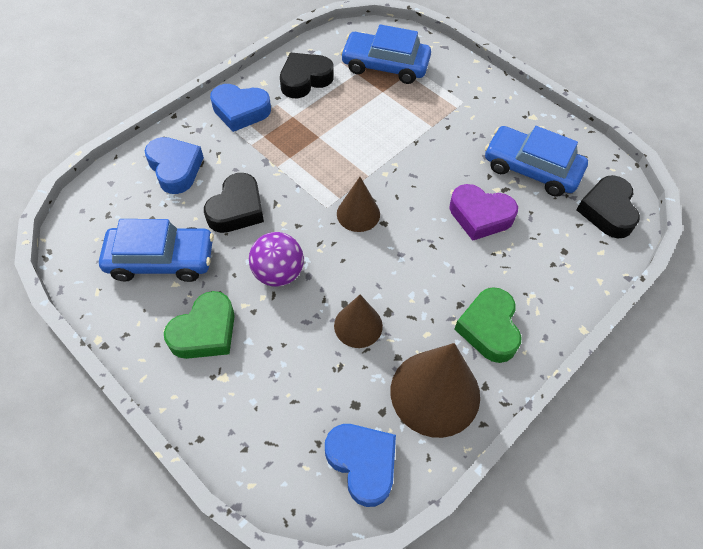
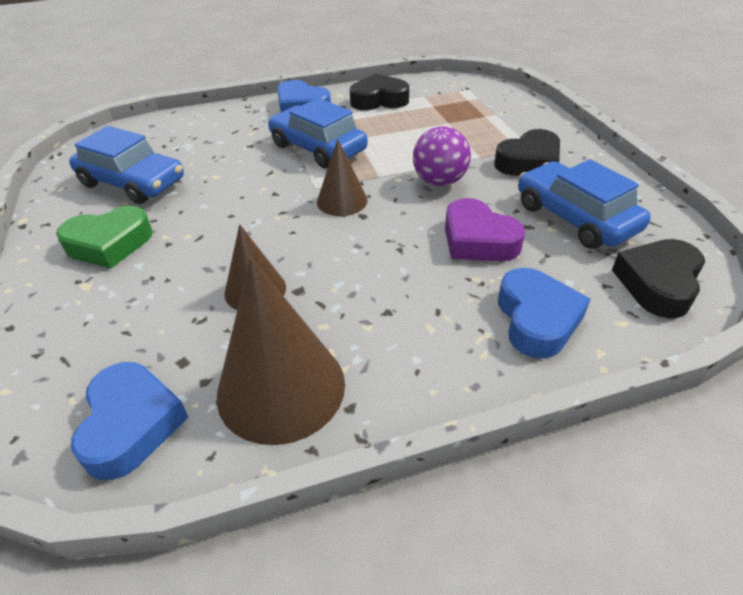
camera: 30 degrees right, 15 degrees down
(175, 168) = (210, 129): blue heart -> blue heart (536, 319)
(237, 209) = (232, 167): black heart -> black heart (529, 162)
(278, 273) = (220, 222): purple ball -> purple ball (439, 181)
(385, 65) = (466, 106): blue car -> blue car (318, 148)
(489, 328) = (404, 348): green heart -> none

